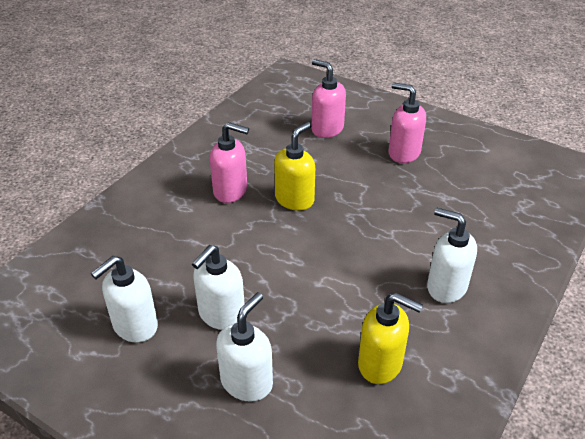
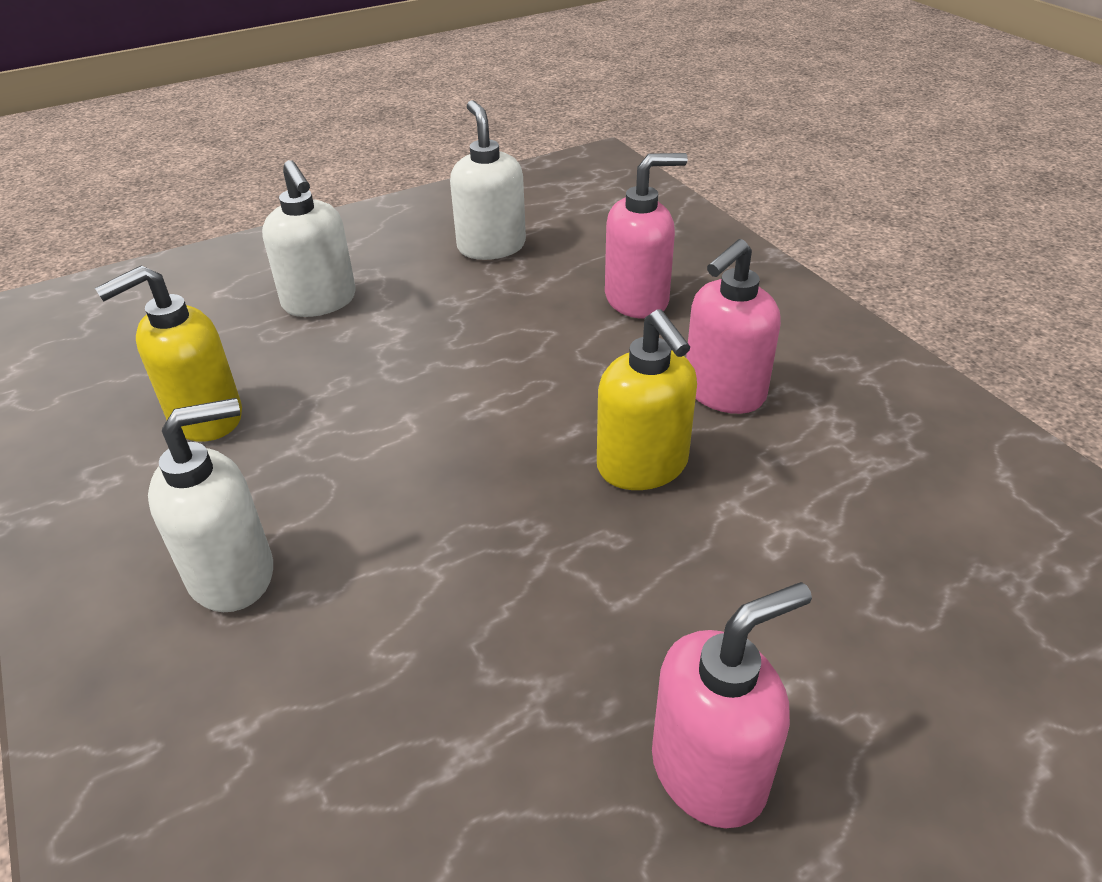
camera: 120 degrees right, 0 degrees up
(221, 315) = (442, 310): white soap dispenser -> none
(327, 129) = (912, 639): pink soap dispenser -> pink soap dispenser (637, 300)

